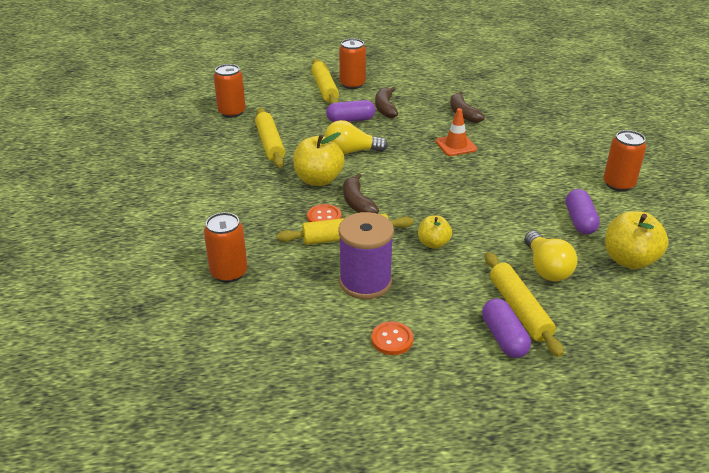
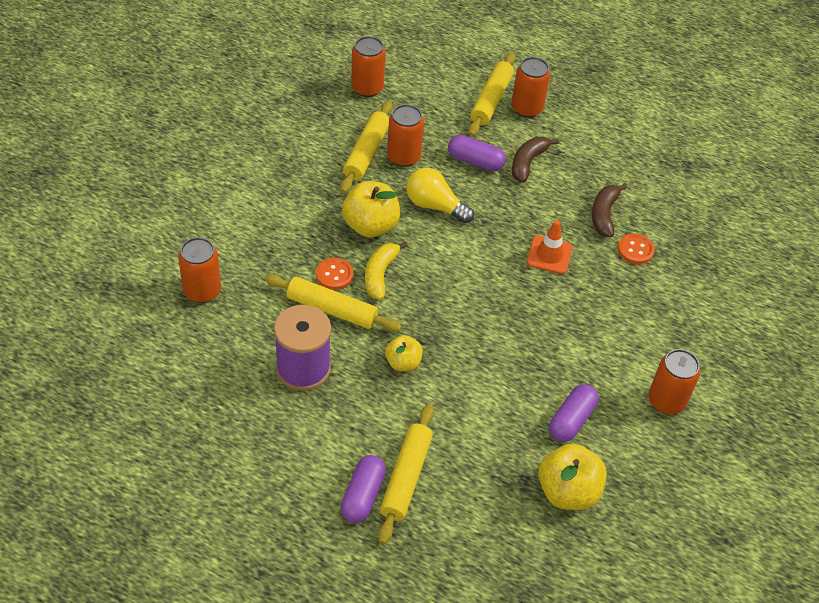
camera: 30 degrees right, 15 degrees up
(299, 136) = (403, 156): none -> orange can
(357, 202) = (380, 274): brown banana -> yellow banana
(392, 339) = (270, 439): orange button -> orange button (635, 250)
(546, 268) = (477, 451): yellow light bulb -> none

